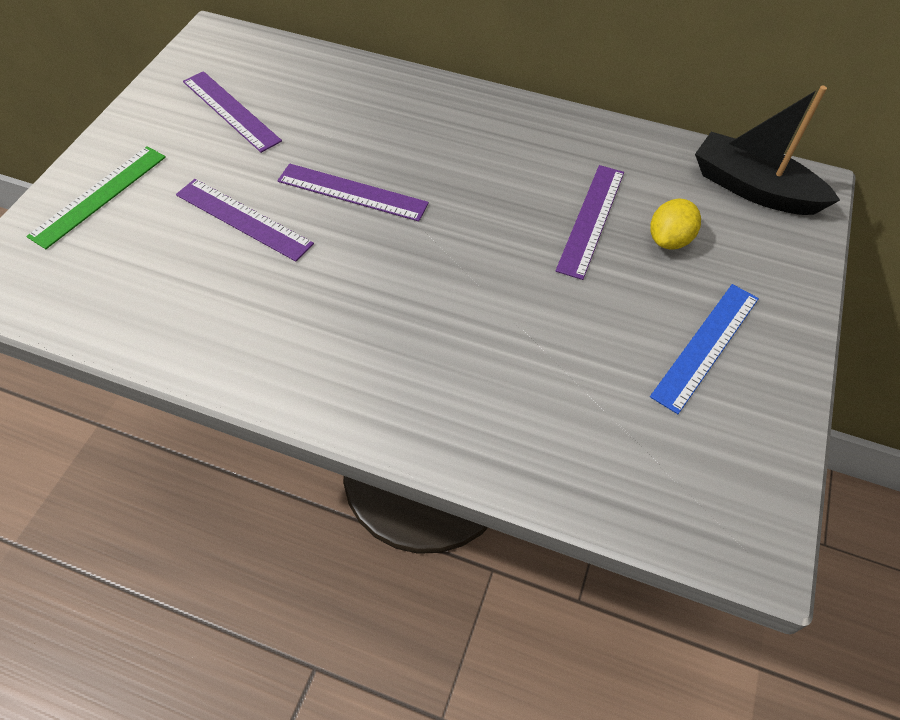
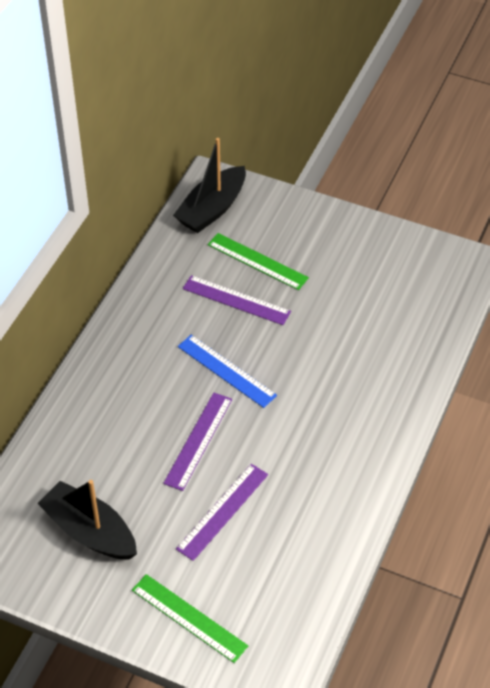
camera: 85 degrees left, 5 degrees down
(231, 111) = (90, 531): purple ruler -> black boat
(669, 240) = (257, 261): yellow lemon -> green ruler
(706, 346) = (345, 259): blue ruler -> blue ruler (226, 371)

